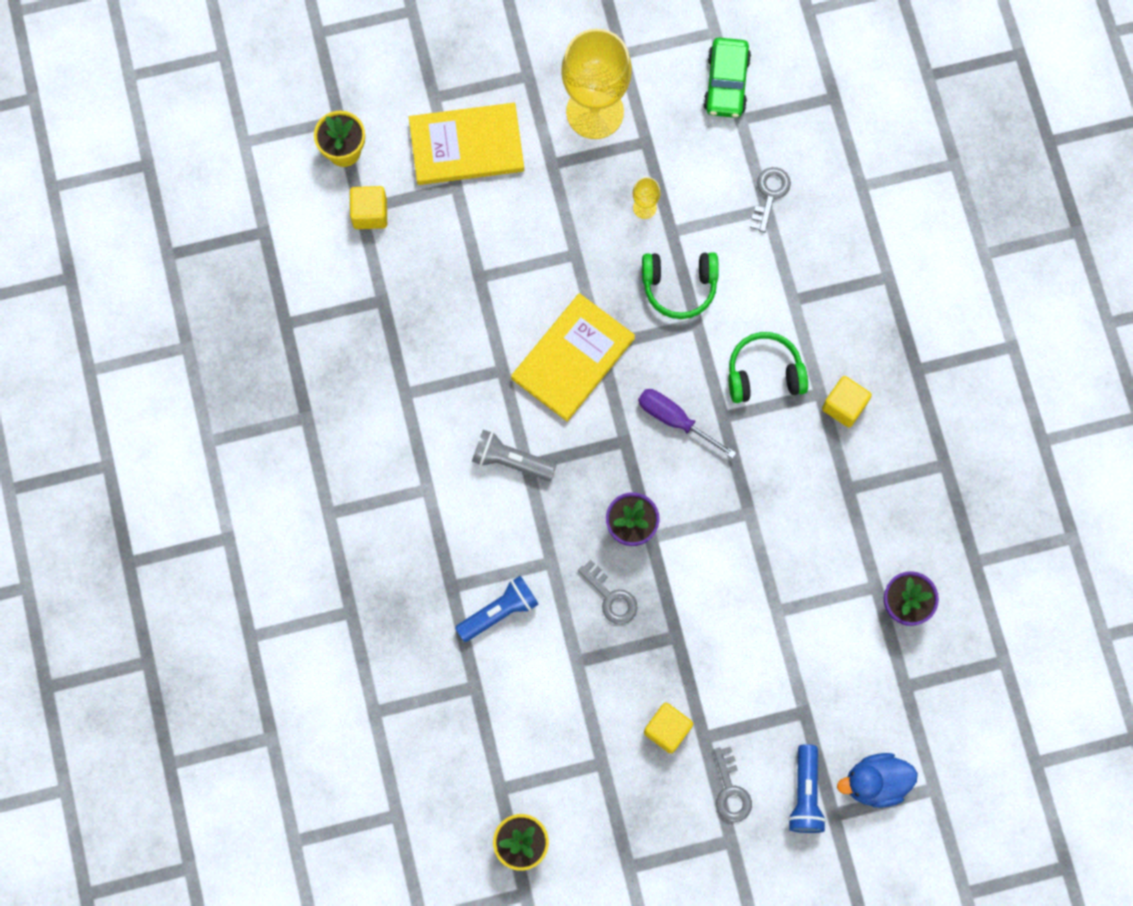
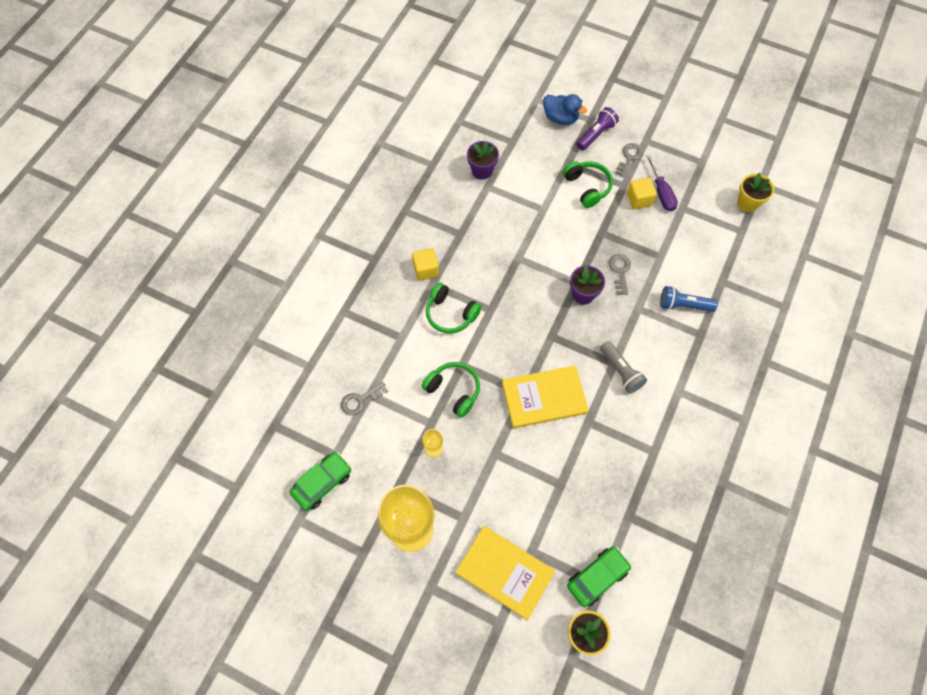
camera: 140 degrees left, 10 degrees down
(370, 213) = (597, 577): yellow cube -> green car
(674, 419) = (516, 327): purple screwdriver -> purple screwdriver (661, 193)
(748, 693) = (587, 187): none -> green headphones
(805, 794) = (596, 134): blue flashlight -> purple flashlight

